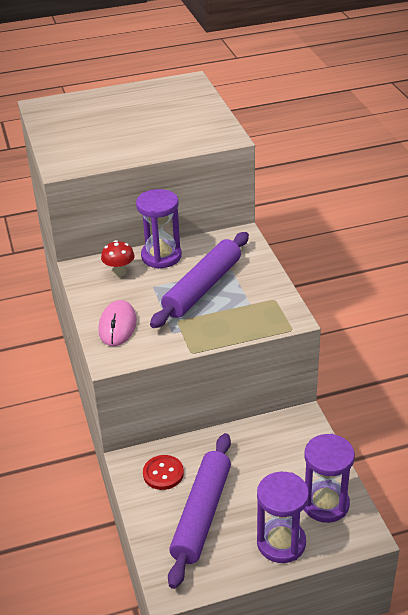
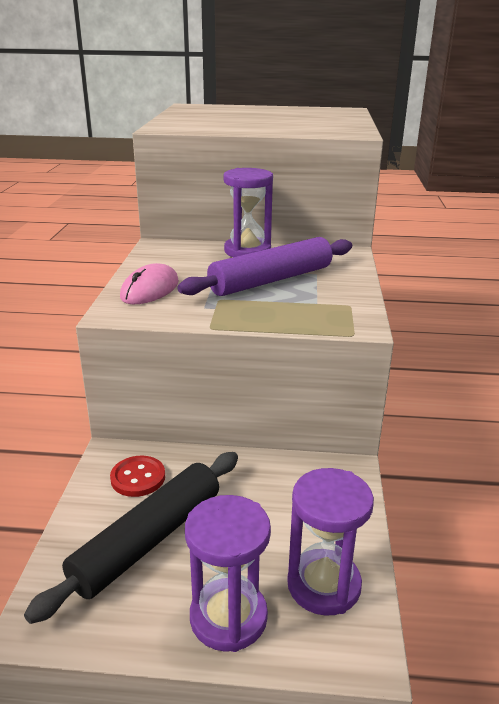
camera: 20 degrees right, 10 degrees down
(119, 272) = (193, 254): red mushroom -> none
(201, 514) = (148, 540): purple rolling pin -> black rolling pin

